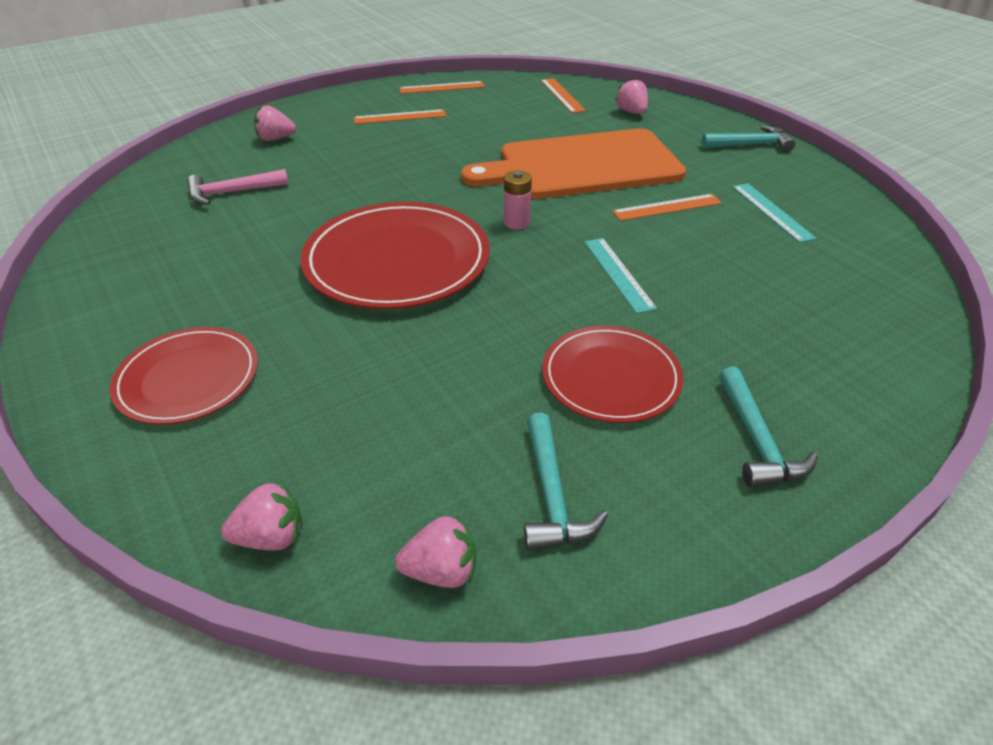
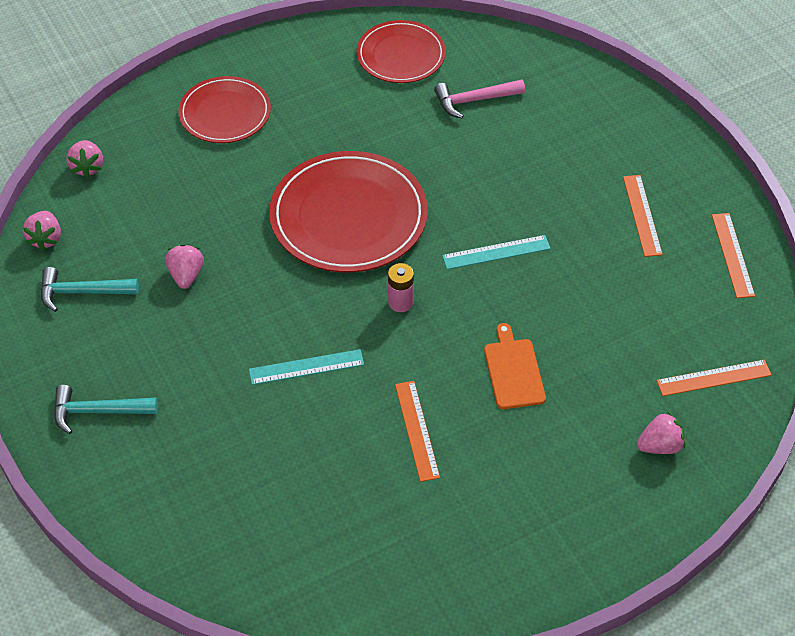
camera: 95 degrees right, 10 degrees up
(232, 192) = (474, 100): pink hammer -> pink hammer turned 90 degrees counterclockwise
(276, 139) = (586, 117): pink strawberry -> pink strawberry (186, 275)
(582, 165) = (513, 371): orange cutting board -> orange cutting board, size x0.42
(611, 377) = (178, 339): red plate -> red plate (401, 55)
(750, 145) = (561, 554): turquoise hammer -> none
(772, 212) = (399, 524): turquoise ruler -> turquoise ruler (496, 252)

